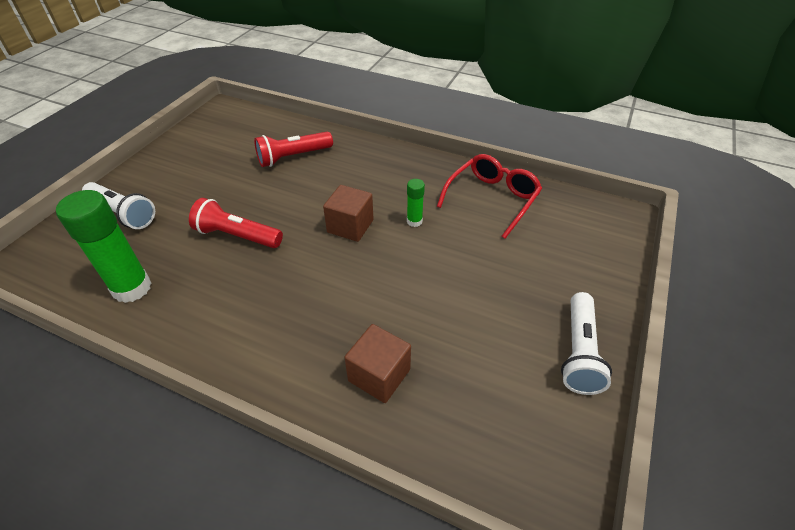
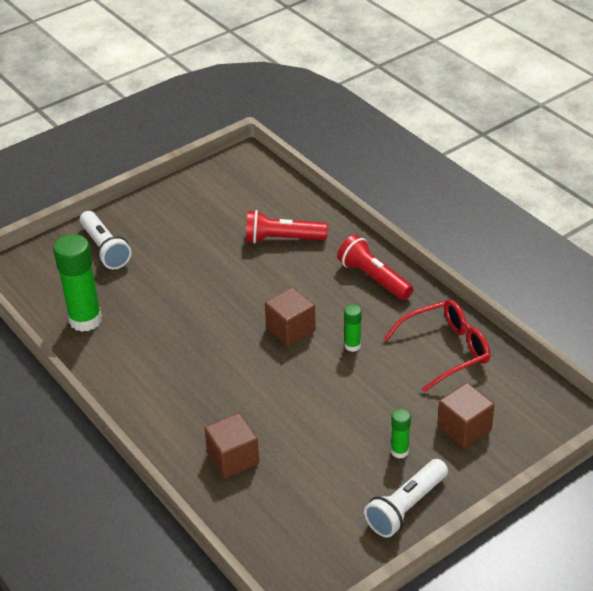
camera: 30 degrees right, 5 degrees down
(237, 236) = (188, 303): red flashlight -> red flashlight (374, 278)
(528, 299) = (399, 451): none -> green glue stick
(561, 256) = (464, 428): none -> brown cube

